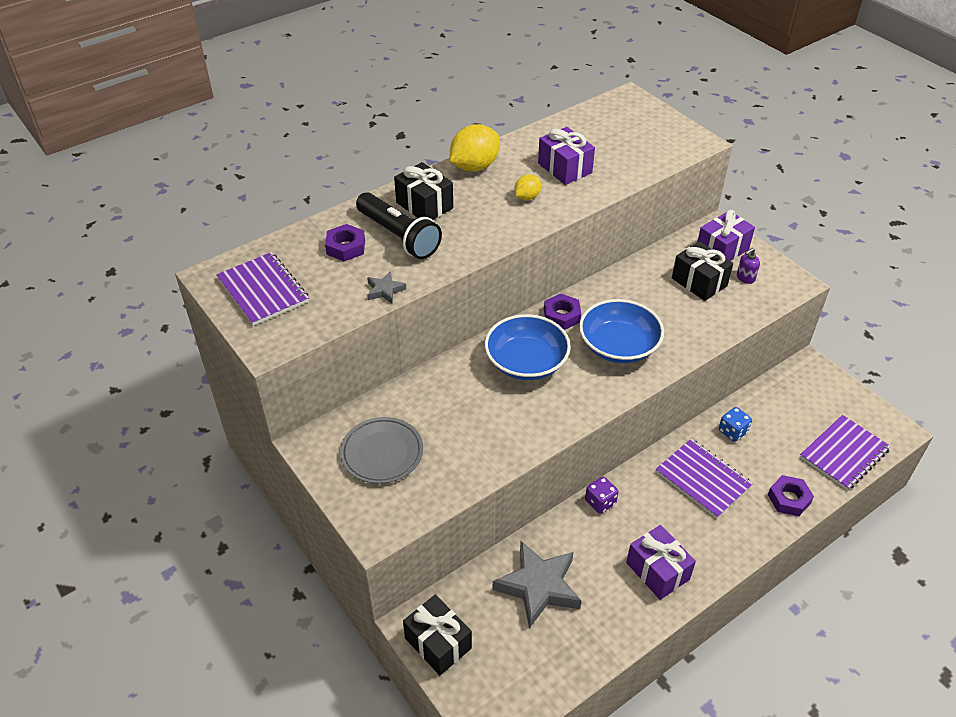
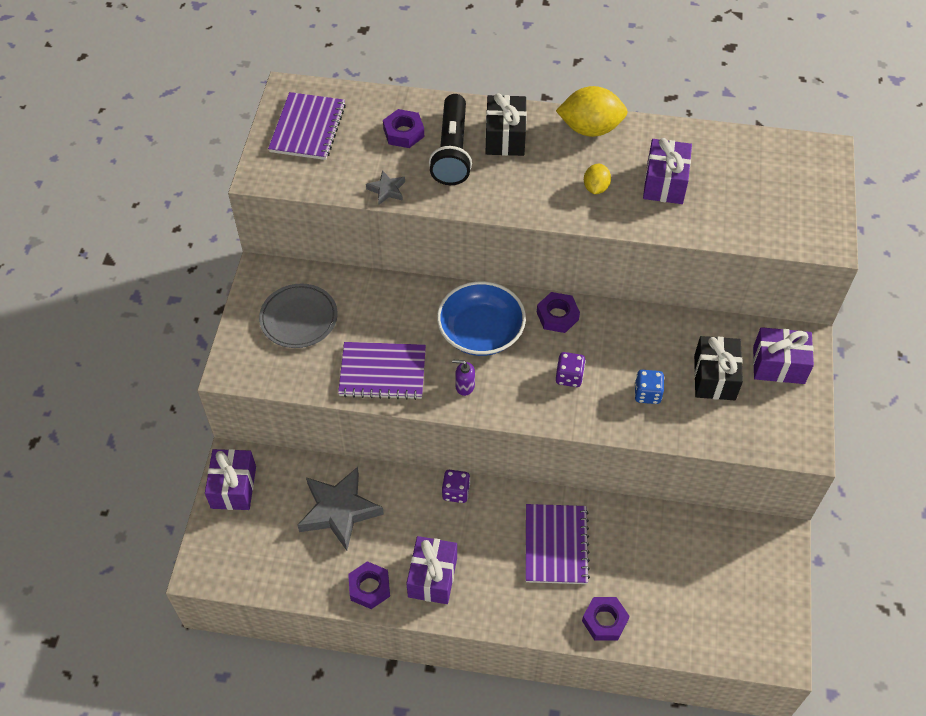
camera: 45 degrees right, 10 degrees up
(438, 643) = (233, 487): black gift -> purple gift
(527, 197) = (595, 188): yellow lemon -> yellow lemon turned 75 degrees counterclockwise
(618, 346) = (569, 377): blue bowl -> purple dice
(627, 618) = (369, 587): none -> purple nut
(732, 432) = (632, 531): blue dice -> blue dice (647, 394)
(745, 278) = (763, 406): purple soap dispenser -> purple soap dispenser (464, 386)
(843, 453) = (704, 631): purple notebook -> purple notebook (382, 372)

